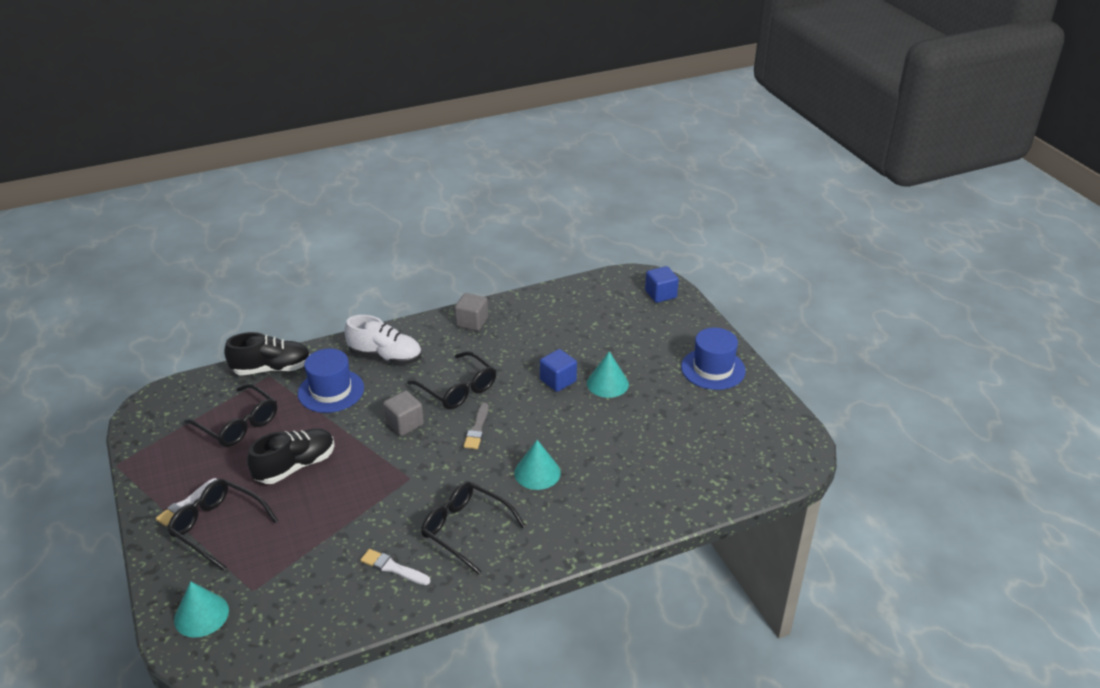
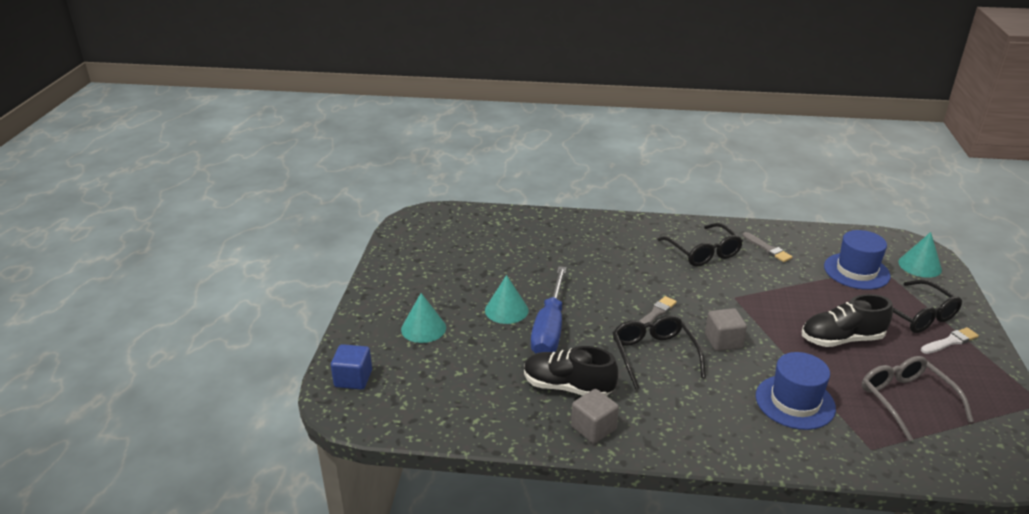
camera: 150 degrees left, 5 degrees down
(238, 424) = (906, 400): black glasses -> grey glasses
(272, 369) = (868, 457): black shoe -> black shoe (568, 387)
(385, 356) = (719, 421): white shoe -> none
(393, 568) = (767, 249): white brush -> grey brush
(537, 472) = (624, 267): turquoise cone -> turquoise cone (423, 328)
(558, 380) = (549, 328): blue cube -> blue screwdriver
(713, 369) = (402, 289): blue hat -> blue hat (856, 271)

